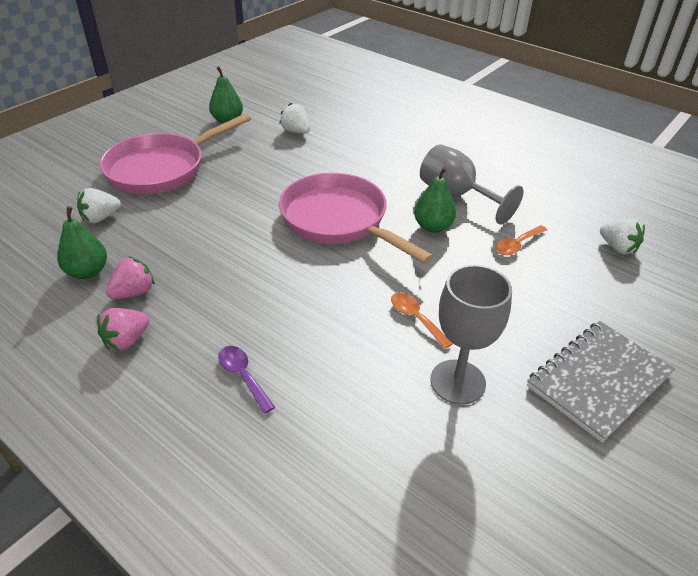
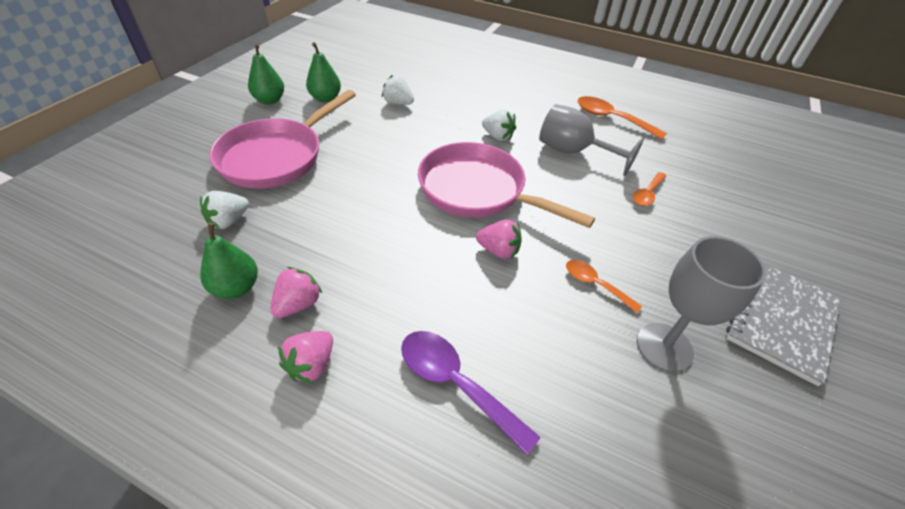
camera: 15 degrees left, 5 degrees up
(243, 376) = (455, 383): purple spoon -> purple spoon, size x1.64
(334, 275) = (498, 250): none -> pink strawberry
(433, 227) = (566, 186): green pear -> green pear (270, 100)
(517, 168) = (611, 119): none -> orange spoon
(617, 248) = (729, 185): white strawberry -> white strawberry (497, 136)

